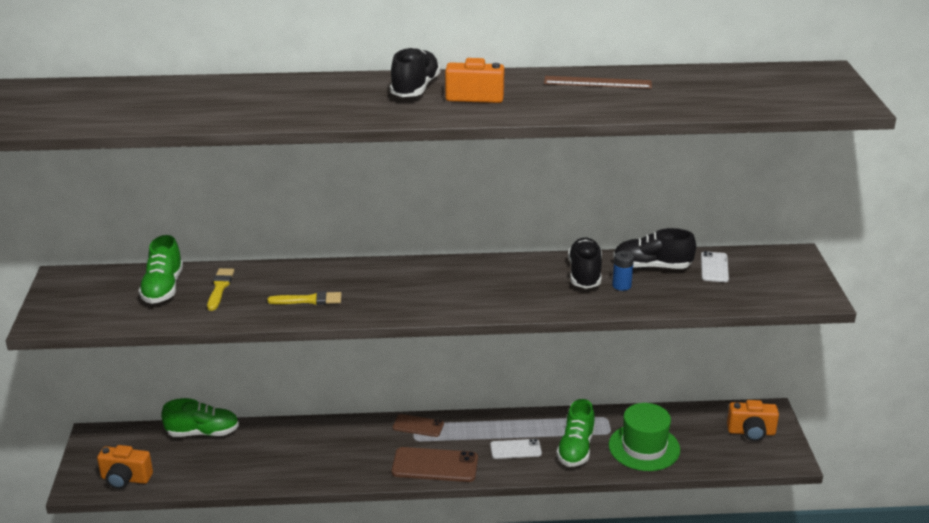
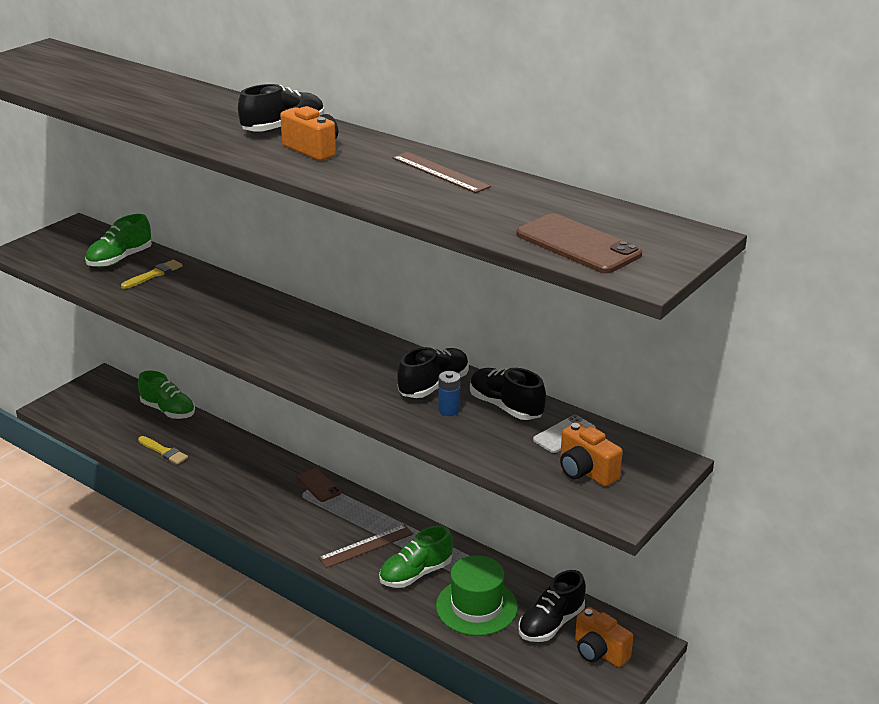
camera: 40 degrees right, 0 degrees up
(125, 479) = (80, 417): orange camera -> orange camera (585, 471)
(309, 300) = (194, 310): yellow brush -> yellow brush (164, 451)
(435, 465) = (287, 523): brown phone -> brown phone (578, 244)
(515, 449) = (366, 546): white phone -> brown ruler
(702, 431) = (551, 623): none -> black shoe

